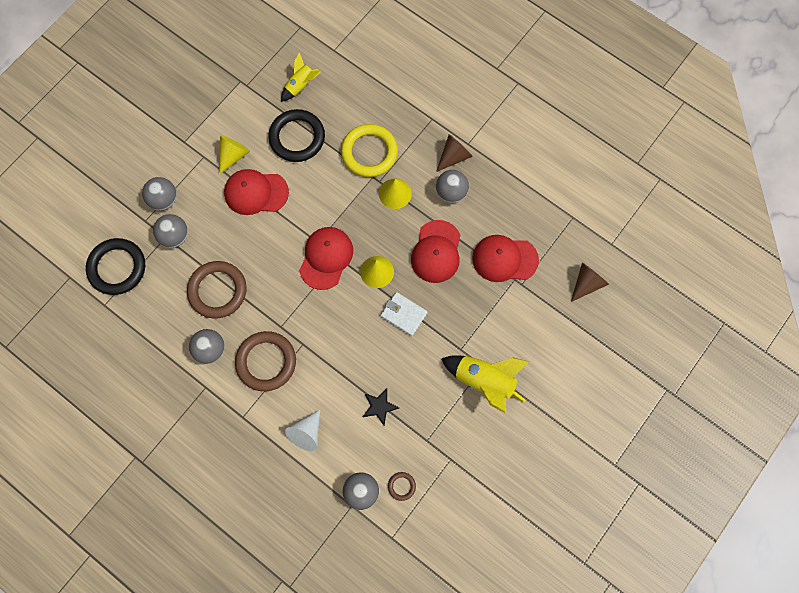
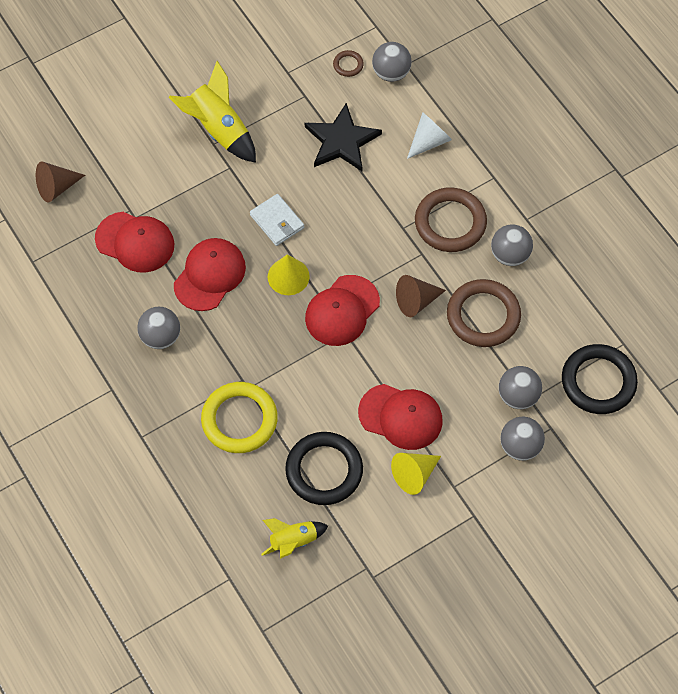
camera: 160 degrees left, 10 degrees down
(379, 406) = (341, 141): black star -> black star, size x1.80
(395, 193) = (229, 358): yellow cone -> none
(454, 156) = (136, 379): brown cone -> brown cone (416, 301)

